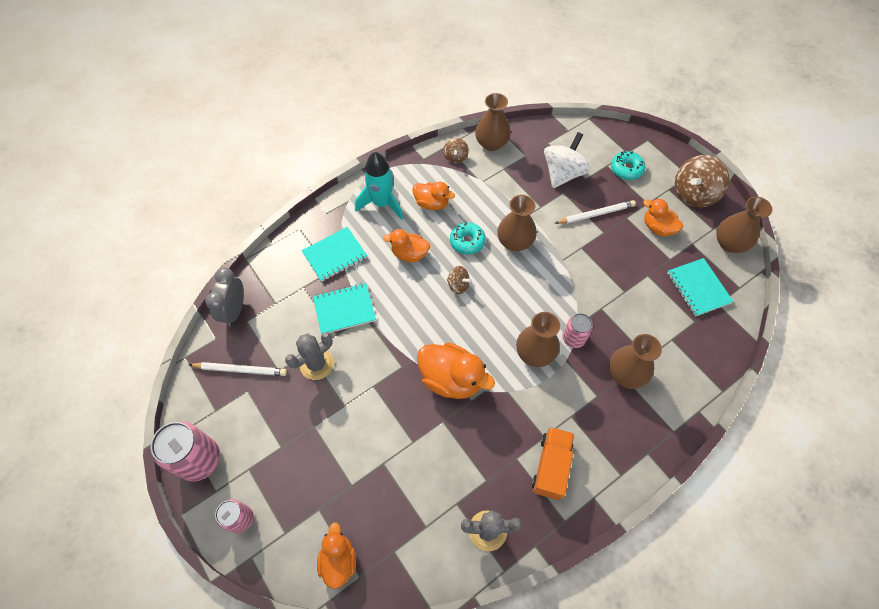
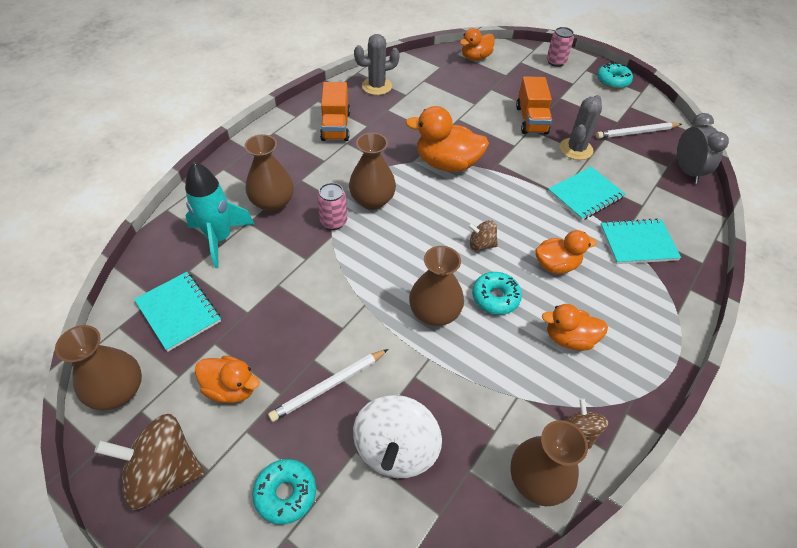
camera: 160 degrees right, 10 degrees down
(200, 460) = (612, 81): pink can -> turquoise donut
(335, 255) = (638, 243): turquoise notebook -> turquoise notebook turned 45 degrees clockwise
(335, 418) = (531, 120): none -> orange truck
(338, 560) = (475, 57): orange duck -> orange duck turned 75 degrees clockwise
(382, 203) = (633, 320): turquoise rocket -> turquoise rocket (220, 238)
(693, 194) = (164, 472): brown spinning top -> brown spinning top turned 120 degrees counterclockwise

